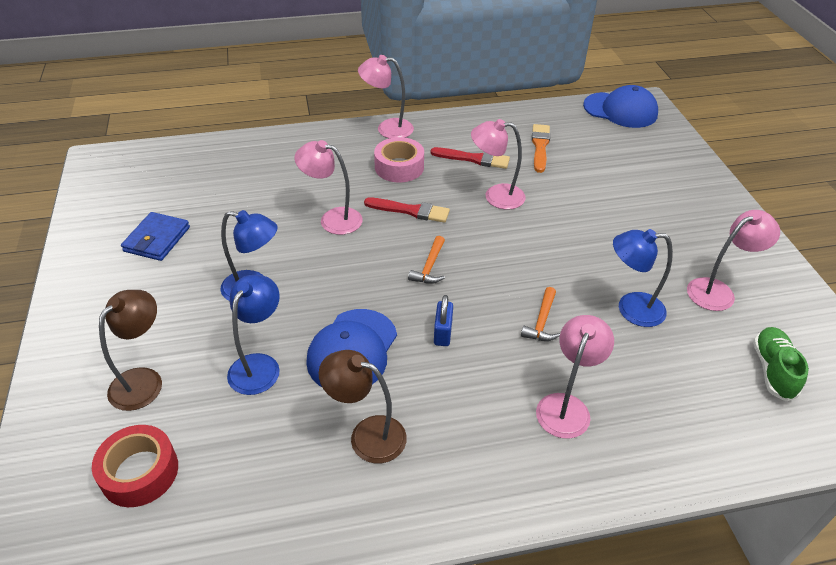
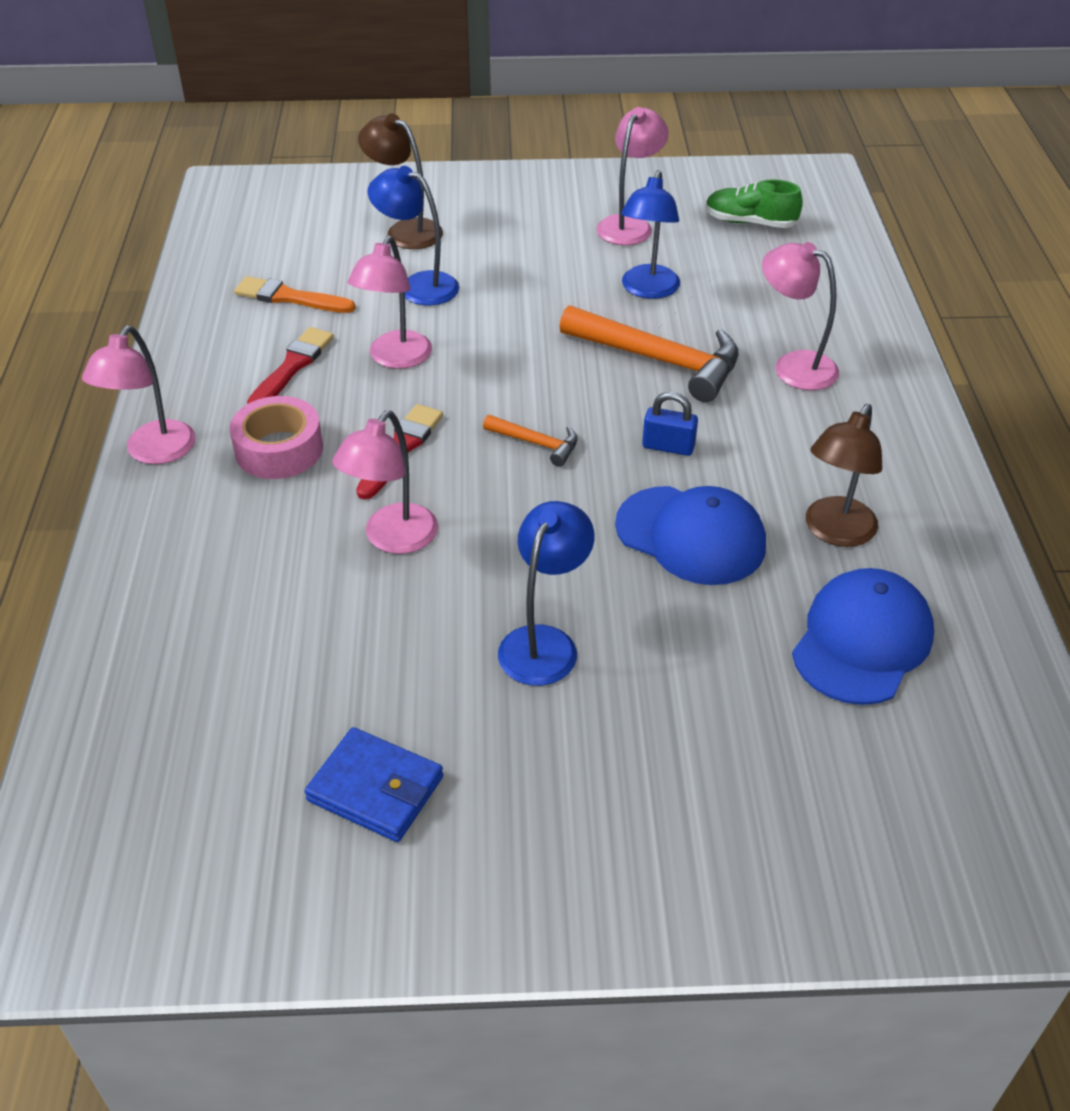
camera: 80 degrees left, 0 degrees up
(140, 472) = (901, 770): red tape -> none
(143, 380) = (731, 780): brown lamp -> brown lamp (405, 230)
(259, 365) = (710, 637): blue lamp -> blue lamp (418, 285)
(541, 321) = (659, 361): orange hammer -> orange hammer, size x2.02
(620, 110) = (233, 209): blue cap -> blue cap (862, 641)
(718, 291) = (629, 225): pink lamp -> pink lamp turned 45 degrees clockwise

